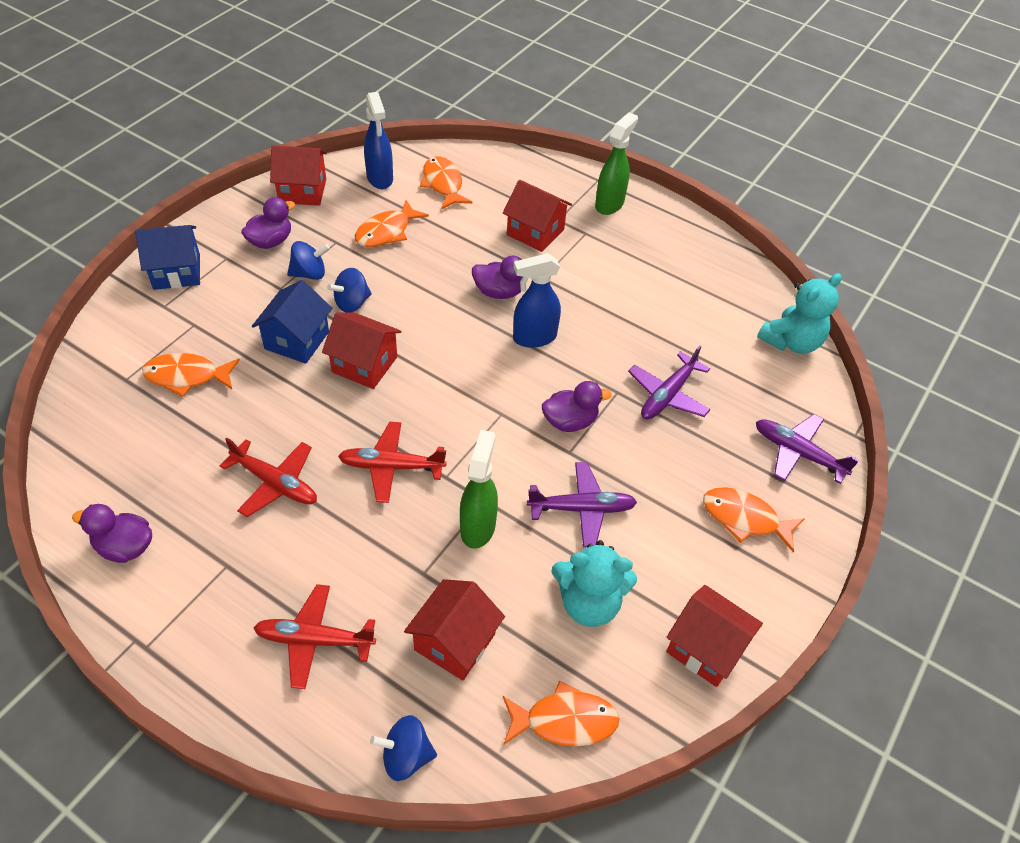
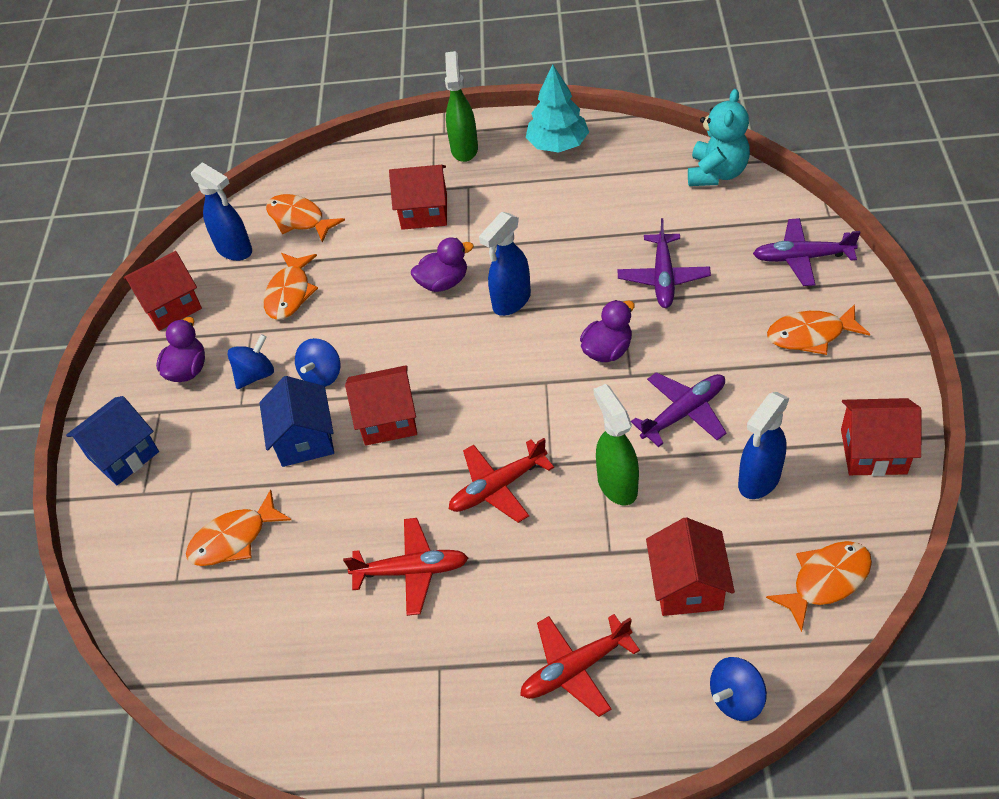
camera: 25 degrees left, 0 degrees up
(125, 547) = (332, 719): purple duck -> none
(589, 603) = (758, 480): turquoise teddy bear -> blue spray bottle
(684, 243) = (558, 145): none -> turquoise tree

